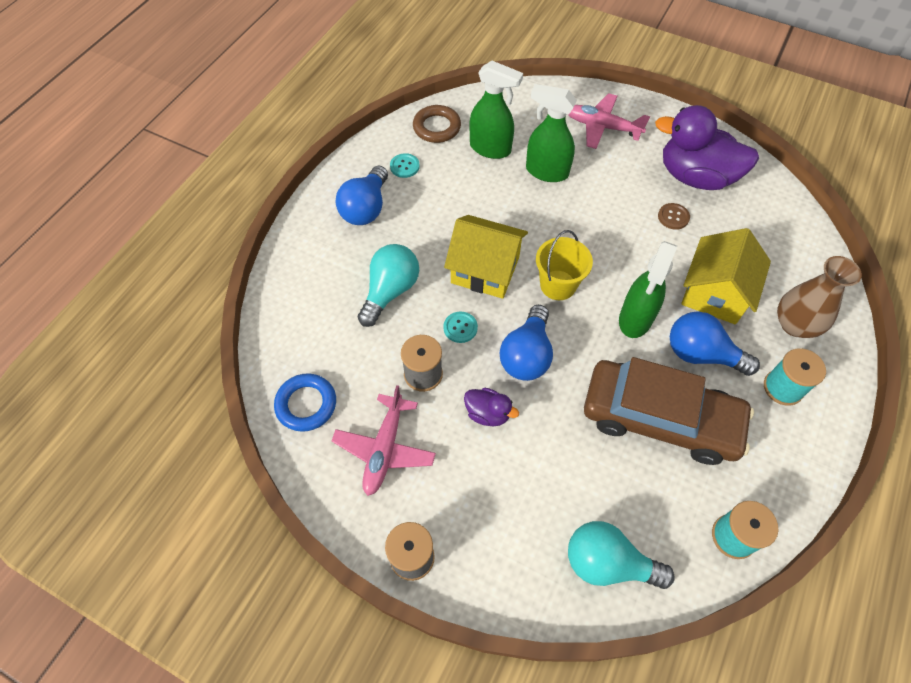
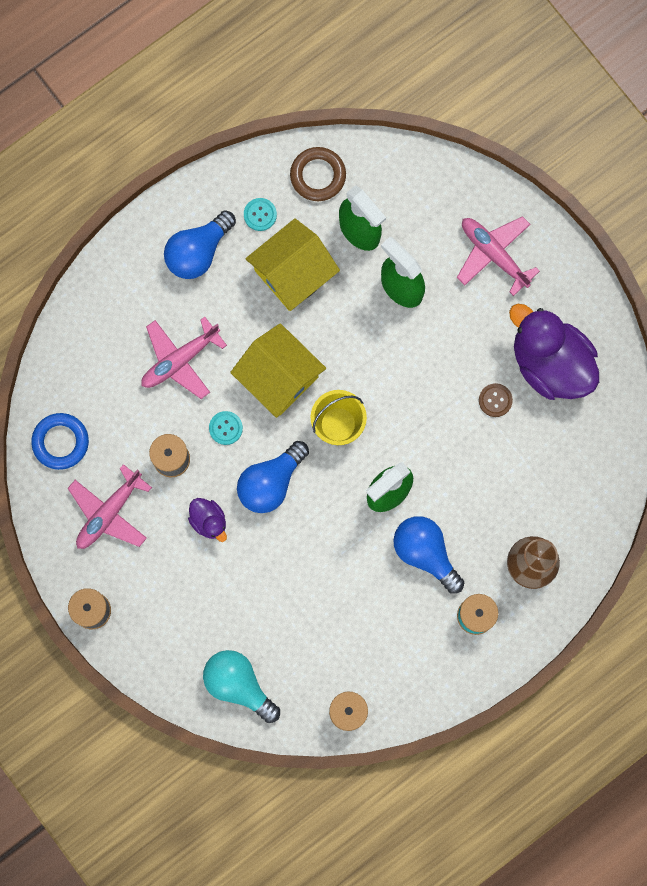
camera: 25 degrees right, 20 degrees up
(390, 291) = (180, 360): turquoise light bulb -> pink plane
(660, 418) = (351, 593): brown car -> none
(715, 293) = (479, 500): yellow house -> yellow house (293, 273)

